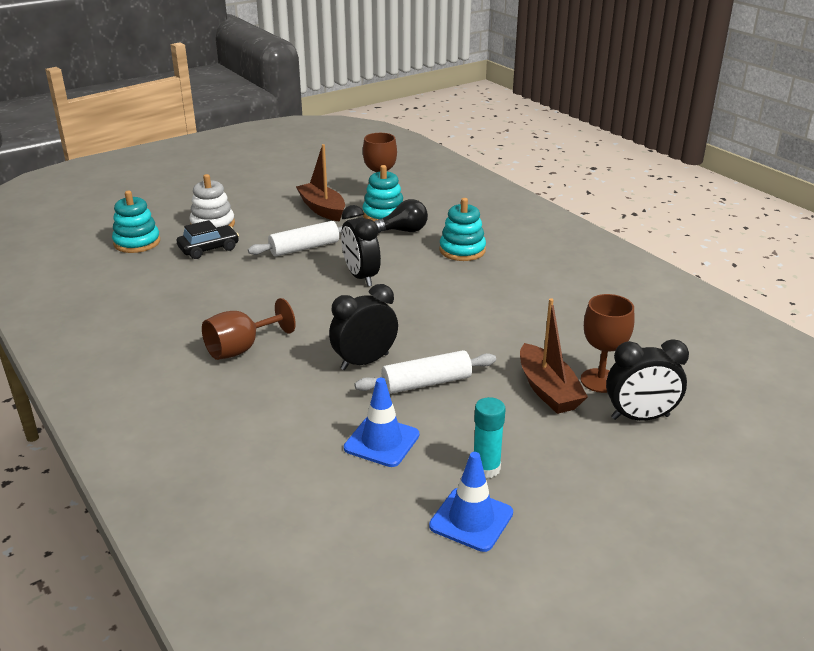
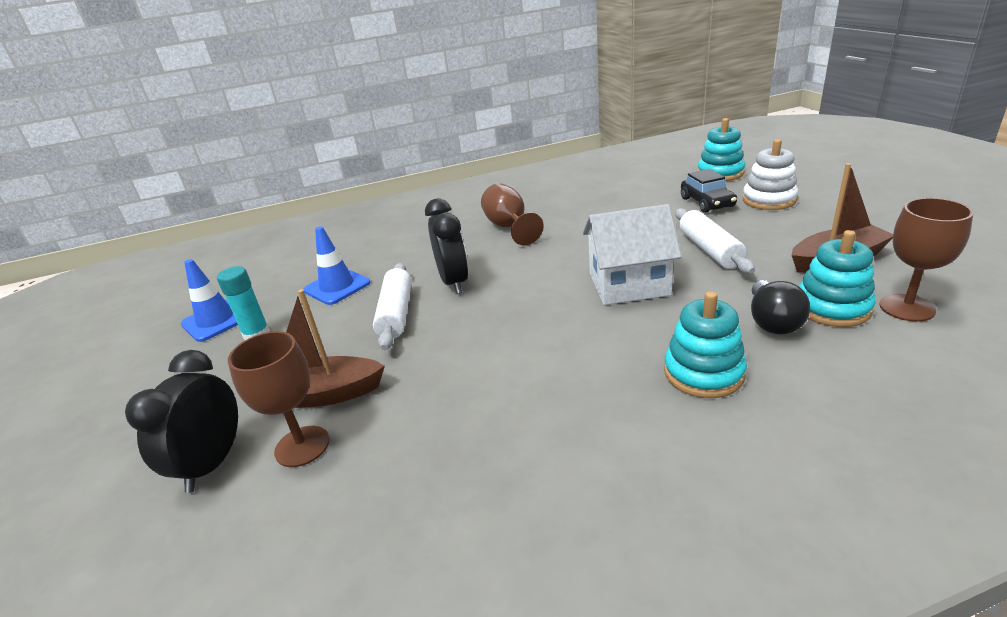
camera: 110 degrees right, 0 degrees up
(361, 277) = (629, 284): black clock -> white house

